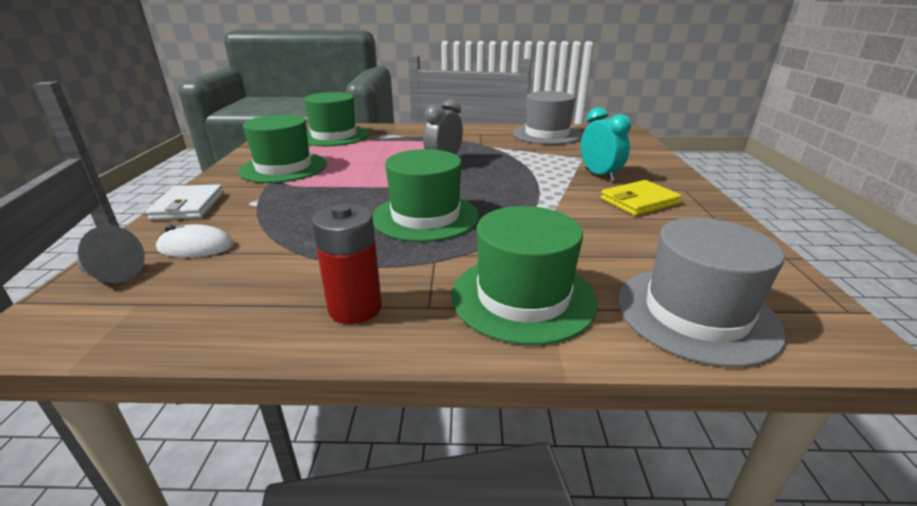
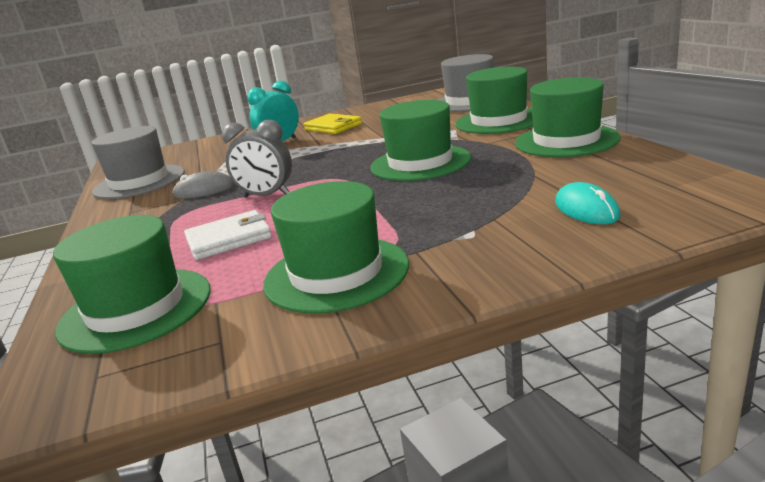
camera: 105 degrees left, 5 degrees down
(111, 274) = (675, 215): grey cone -> none
(188, 206) = (522, 265): white wallet -> white wallet (229, 239)
(196, 247) = (586, 209): white mouse -> turquoise mouse
(355, 308) = (566, 140): red battery -> green hat
(490, 148) = (204, 190): none -> grey mouse

